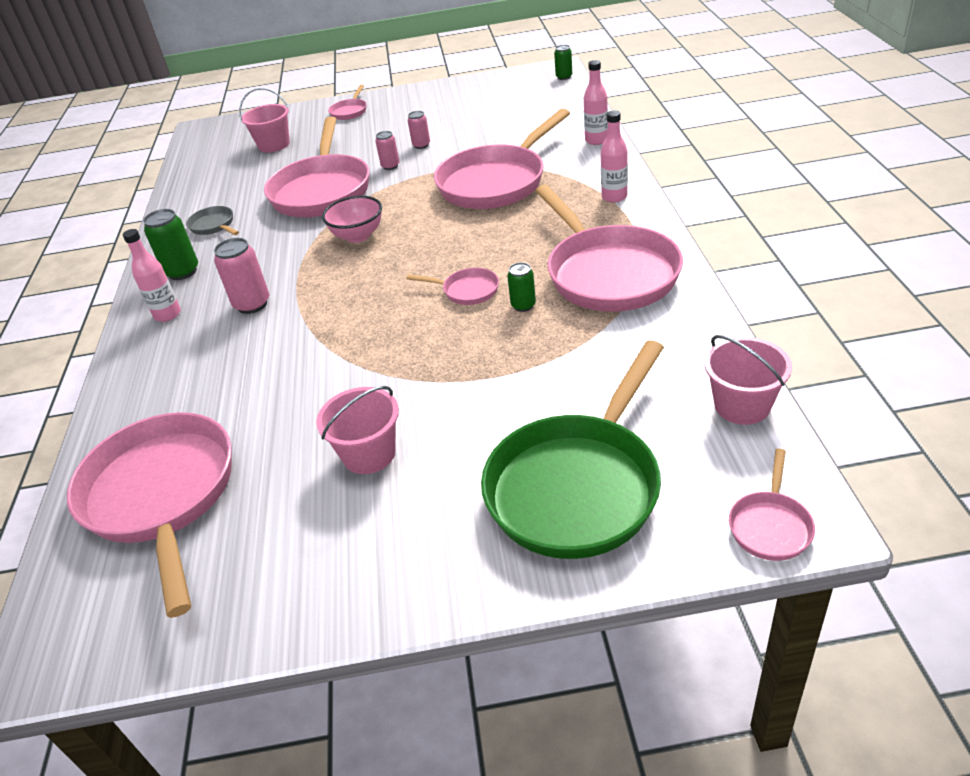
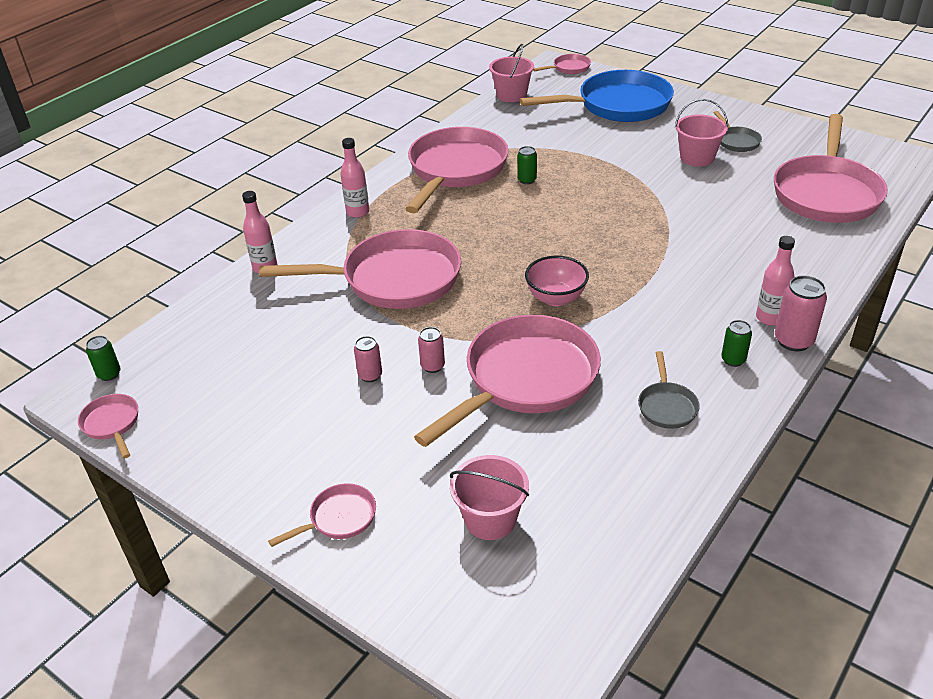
camera: 140 degrees left, 0 degrees up
(182, 272) = (733, 360): green can -> green can, size x0.62
(252, 304) = (694, 285): pink can -> pink can (793, 341)
(338, 522) = (736, 141): none -> grey pan
(467, 291) = (543, 207): pink pan -> pink pan (112, 424)
(578, 485) = (617, 105): green pan -> blue pan

